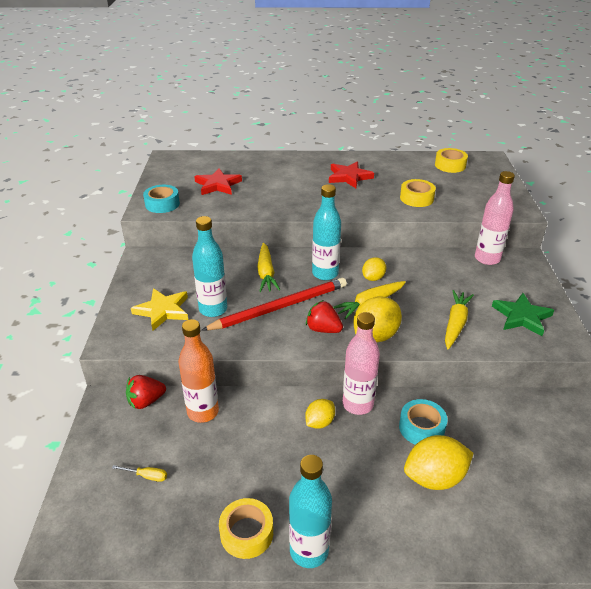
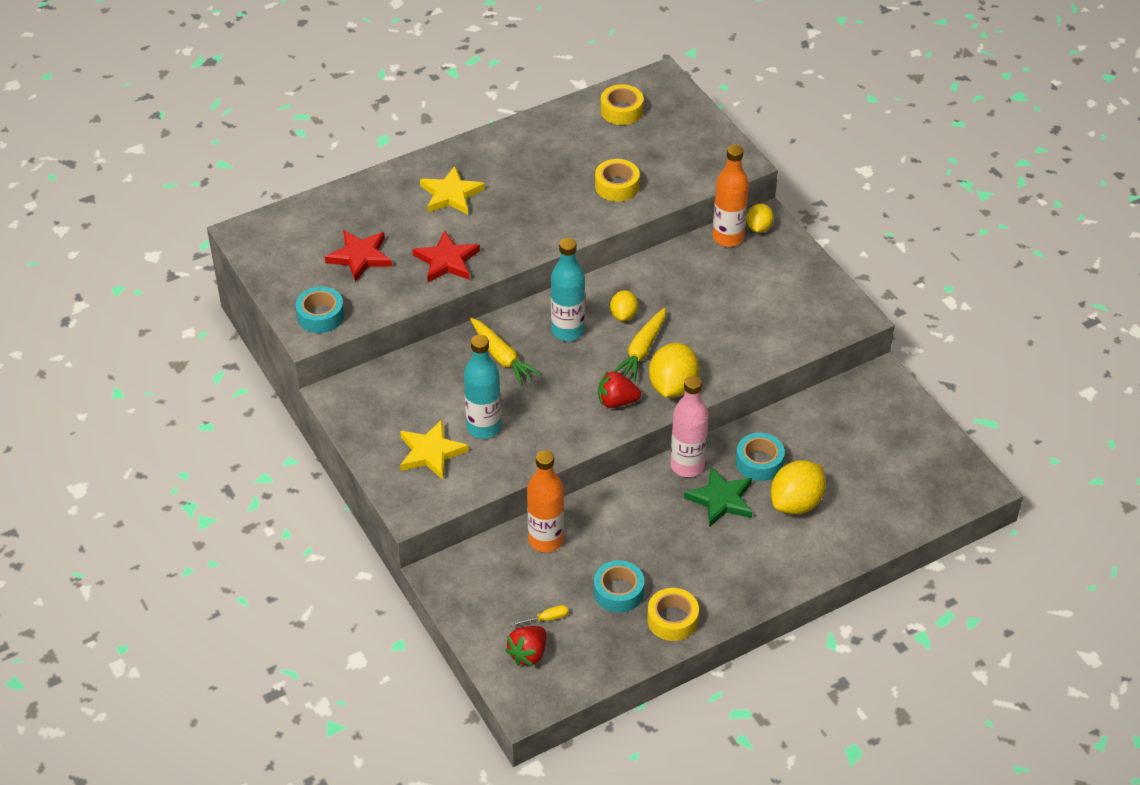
camera: 30 degrees left, 10 degrees up
(146, 401) = (480, 556): red strawberry -> red strawberry (528, 654)
(222, 482) = (618, 592): none -> turquoise tape
(280, 307) = (552, 394): red pencil -> none
(303, 173) = (451, 194): none -> yellow star
(309, 551) = (732, 608): turquoise bottle -> none
(319, 422) = (664, 499): yellow lemon -> yellow lemon (759, 228)
(349, 177) = (513, 179): red star -> red star (446, 261)
(455, 324) = (741, 339): yellow carrot -> none
(487, 259) = (728, 237): pink bottle -> orange bottle
(522, 317) = (799, 303): green star -> green star (721, 499)

